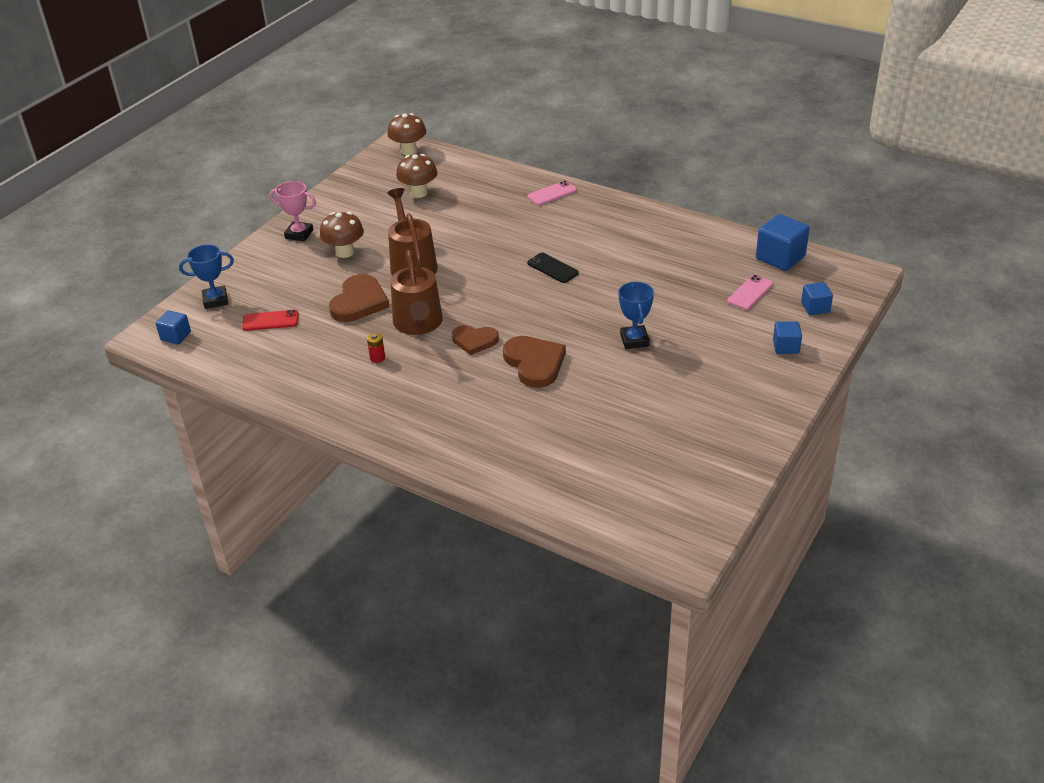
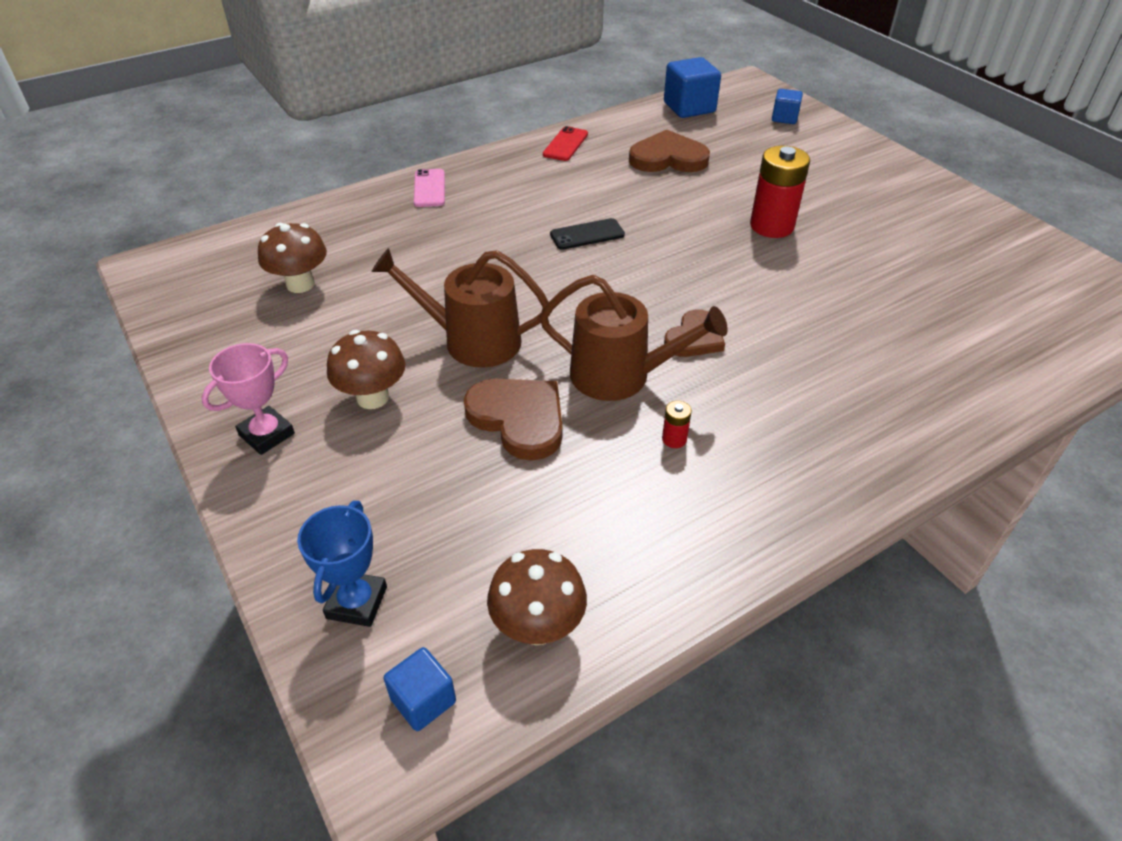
camera: 65 degrees left, 5 degrees up
(270, 321) = (485, 539): red phone -> red phone (565, 144)
(408, 151) = (181, 262): brown mushroom -> brown mushroom (538, 626)
(534, 363) = (773, 305): brown heart -> brown heart (668, 158)
(634, 340) = (772, 226): blue trophy -> red battery
(750, 293) = (735, 139): pink phone -> none
(786, 347) = (838, 151): blue cube -> none

